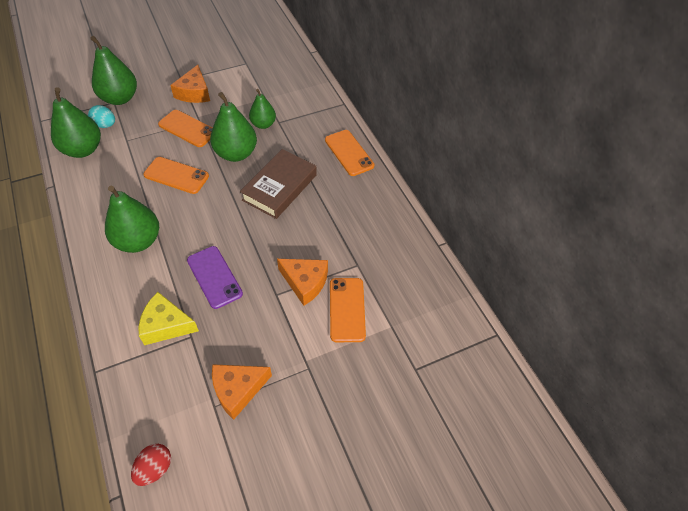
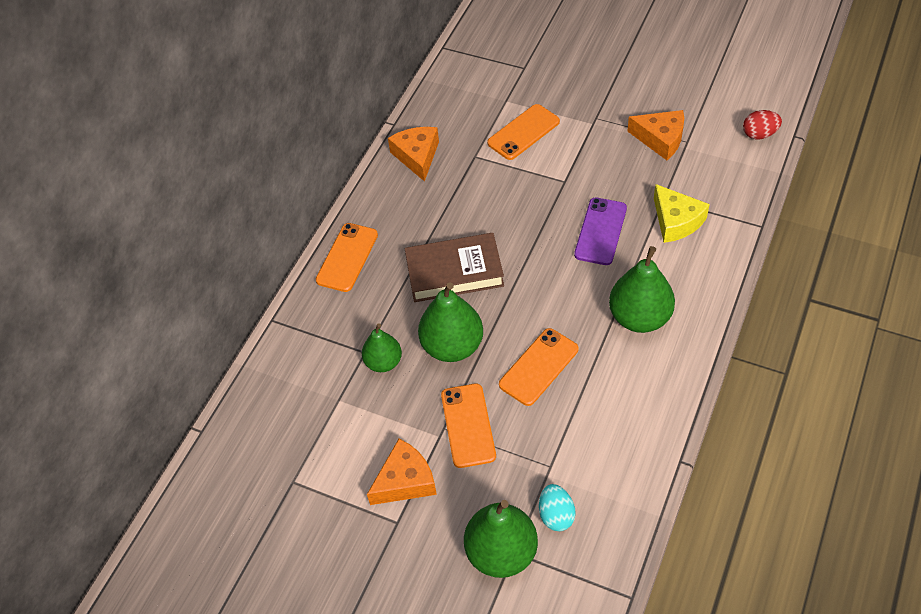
camera: 125 degrees left, 0 degrees up
(83, 150) = (611, 492): green pear -> none
(176, 175) = (539, 367): orange phone -> orange phone turned 60 degrees clockwise
(305, 282) = (531, 173): orange cheese -> orange cheese (417, 156)

